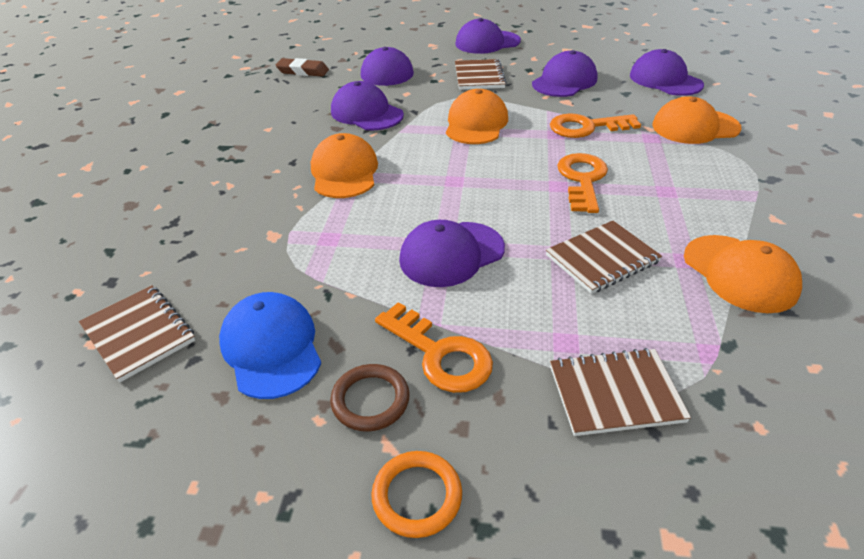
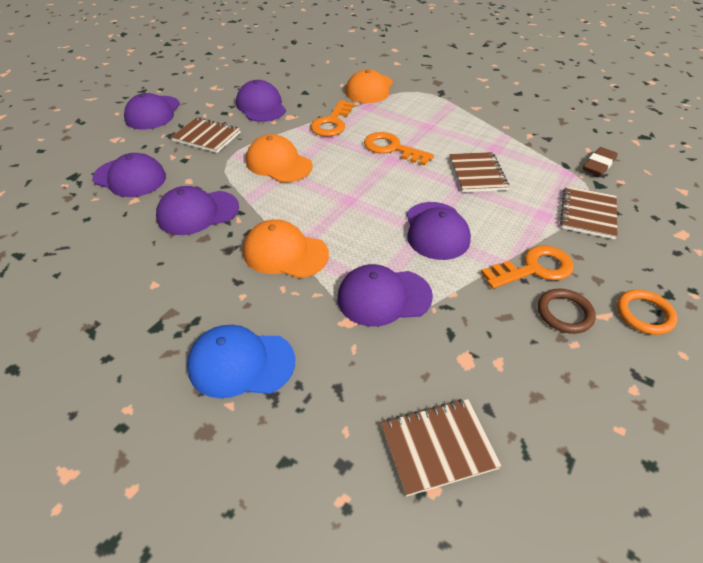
camera: 65 degrees left, 5 degrees up
(271, 348) = (494, 354): blue cap -> blue cap (241, 363)
(303, 71) = (57, 230): brown eraser -> brown eraser (598, 165)
(665, 80) = (304, 73): purple cap -> purple cap (384, 297)
(740, 273) = (514, 137): orange cap -> none

